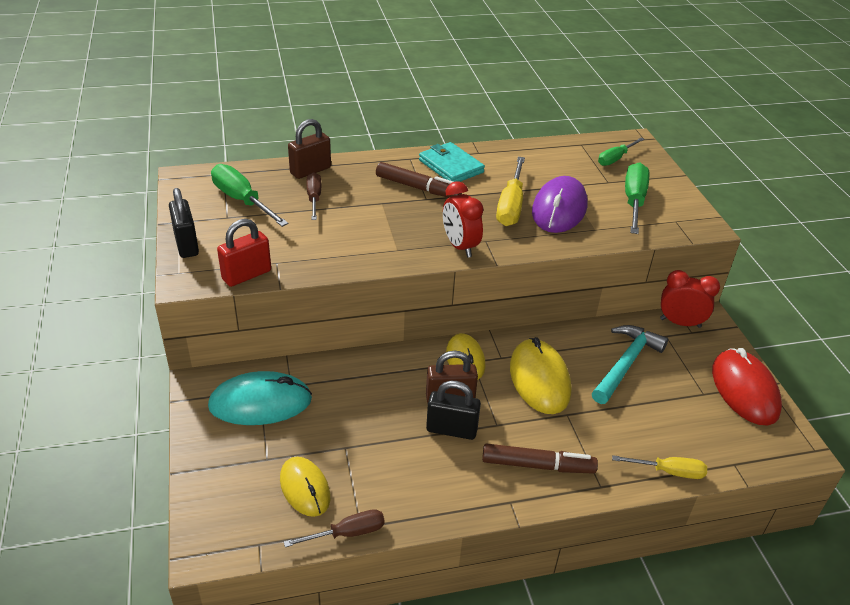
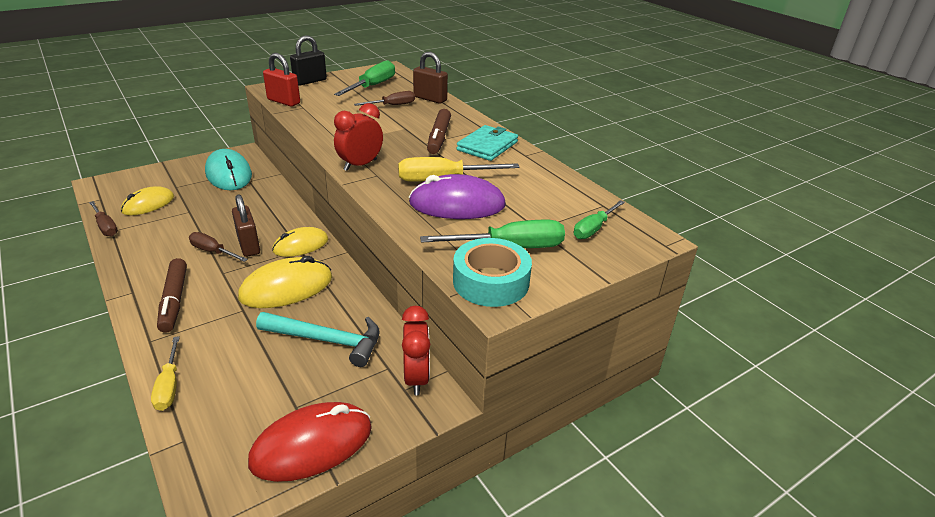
camera: 70 degrees right, 5 degrees down
(451, 429) = (213, 252): black padlock -> brown screwdriver
(615, 159) = (594, 229): green screwdriver -> green screwdriver turned 75 degrees counterclockwise
(678, 221) = (491, 282): none -> turquoise tape

